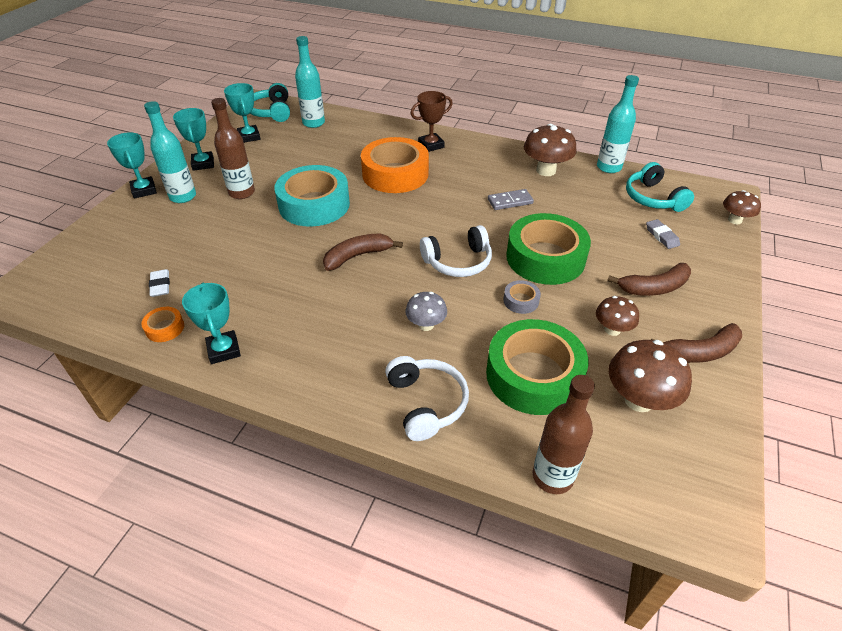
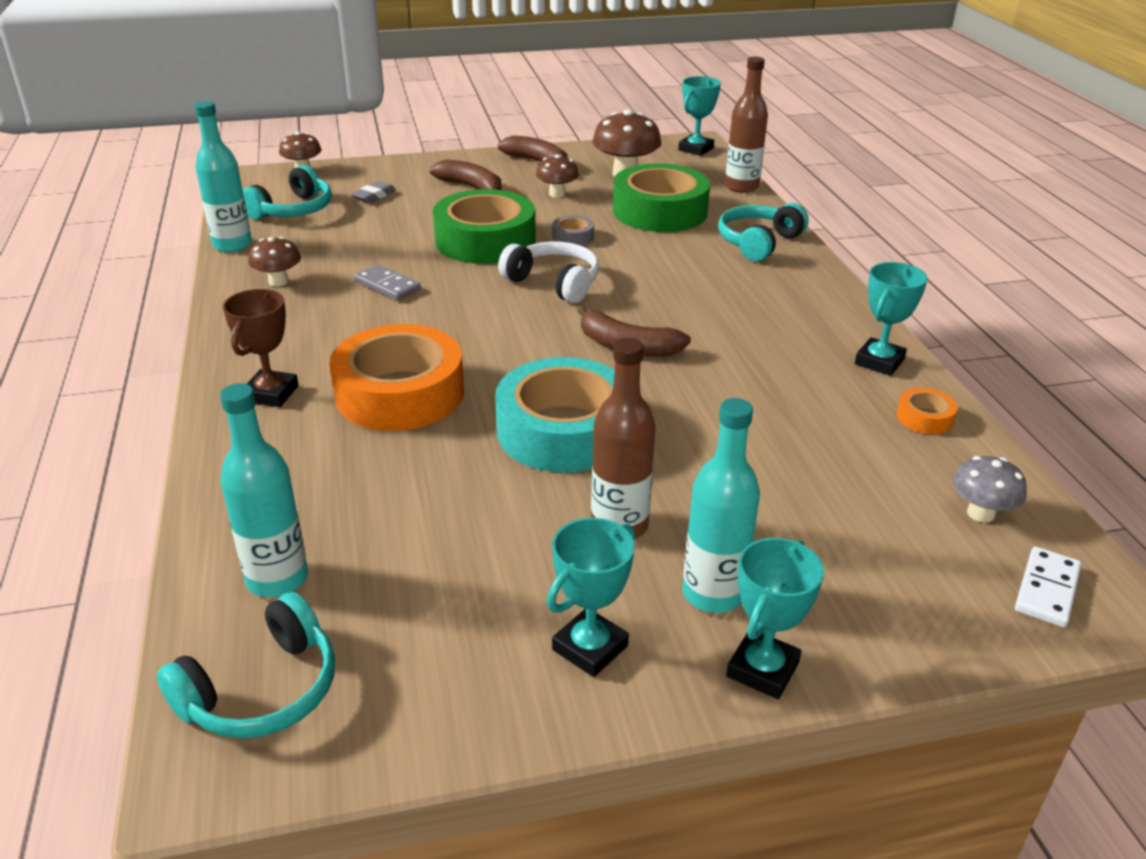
camera: 125 degrees left, 10 degrees down
(51, 278) = (1047, 590): none -> white domino
(160, 285) = (888, 468): white eraser -> none
(249, 137) = (419, 649): turquoise trophy -> turquoise trophy (696, 149)
(426, 325) = (674, 270): grey mushroom -> grey mushroom (980, 513)
(426, 403) = (759, 243): white headphones -> turquoise headphones
(431, 145) = (271, 393): brown trophy -> brown trophy turned 75 degrees clockwise
(546, 170) = (278, 281): brown mushroom -> brown mushroom, size x0.61

